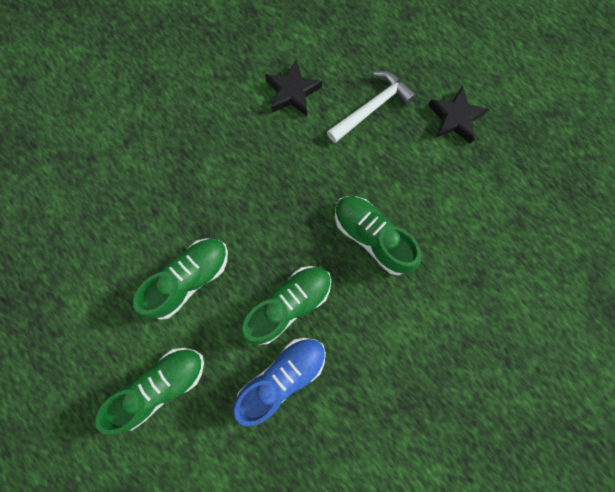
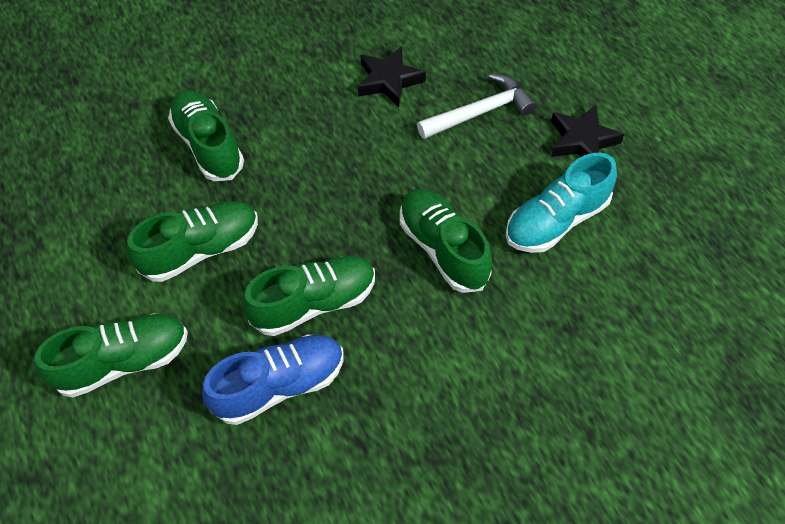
camera: 15 degrees right, 20 degrees down
(165, 184) = (209, 145): none -> green shoe
(450, 194) = (556, 221): none -> turquoise shoe

